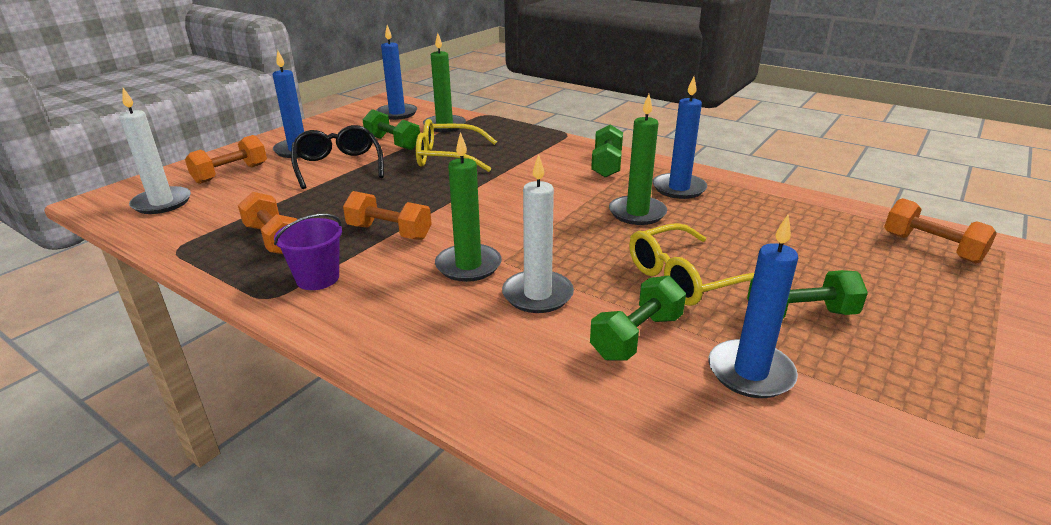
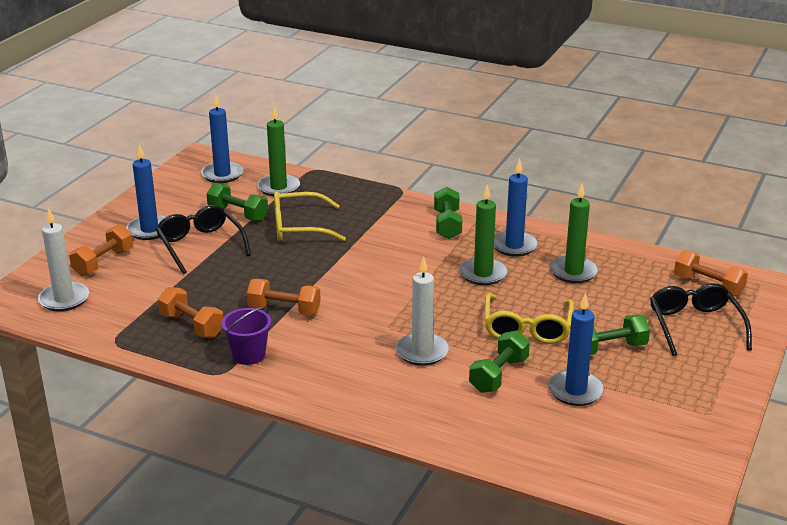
camera: 10 degrees left, 0 degrees up
(468, 266) = (361, 333): green candle -> green candle (573, 272)
(685, 278) = (527, 328): yellow glasses -> yellow glasses turned 45 degrees counterclockwise
(924, 294) = (695, 325): none -> black glasses

